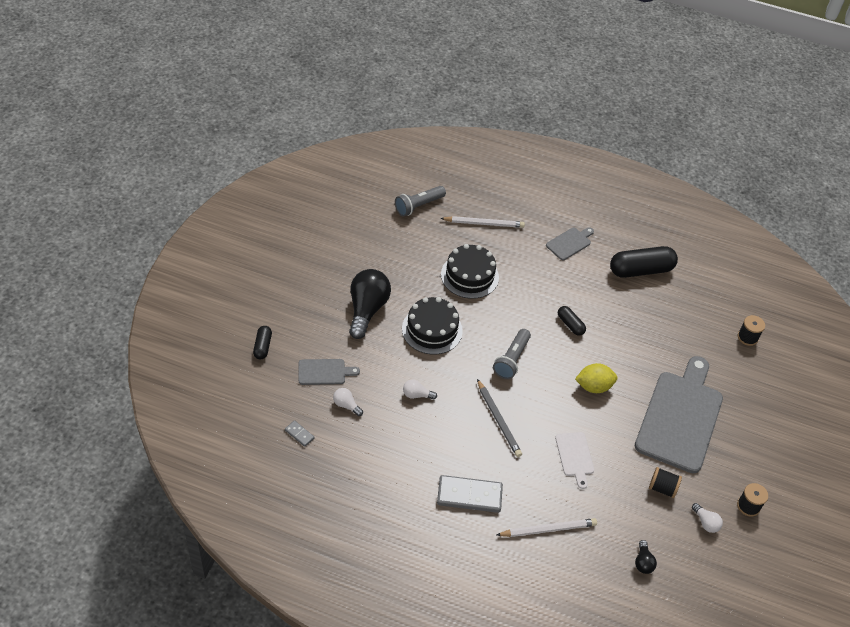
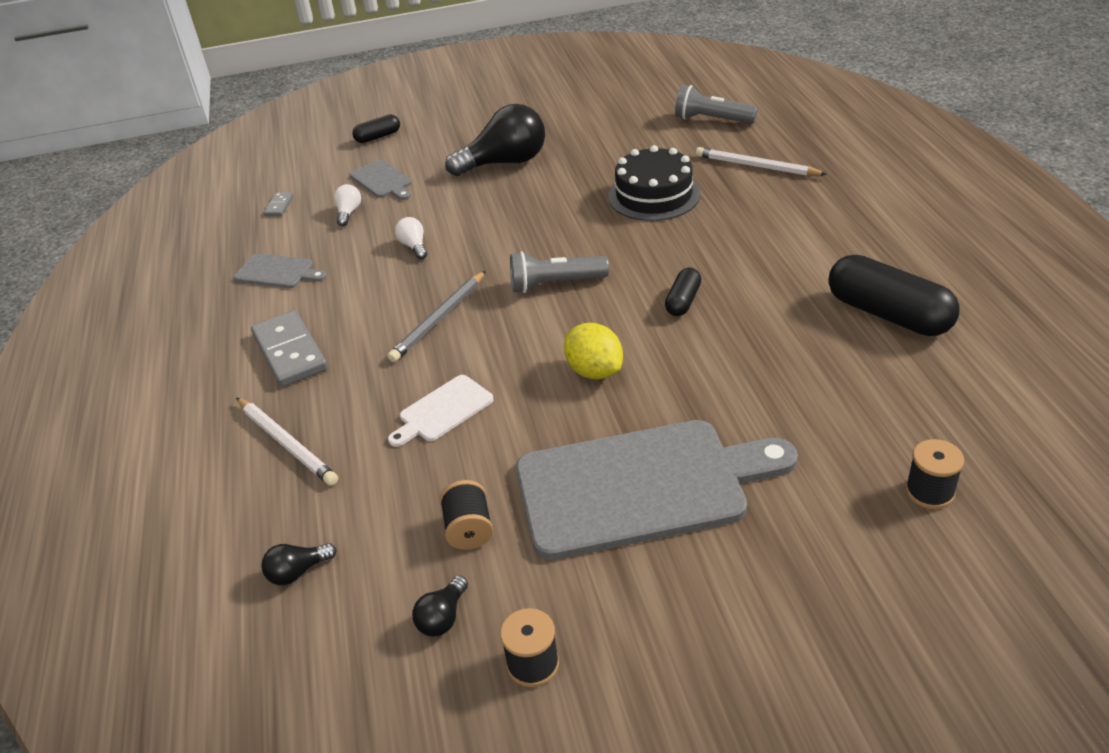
camera: 65 degrees right, 10 degrees down
(432, 330) = (529, 211): black cake -> none
(483, 223) = (756, 166): white pencil -> white pencil turned 150 degrees clockwise
(570, 243) = (834, 235): grey cutting board -> grey cutting board (277, 272)
(705, 522) = (443, 617): white light bulb -> black light bulb

